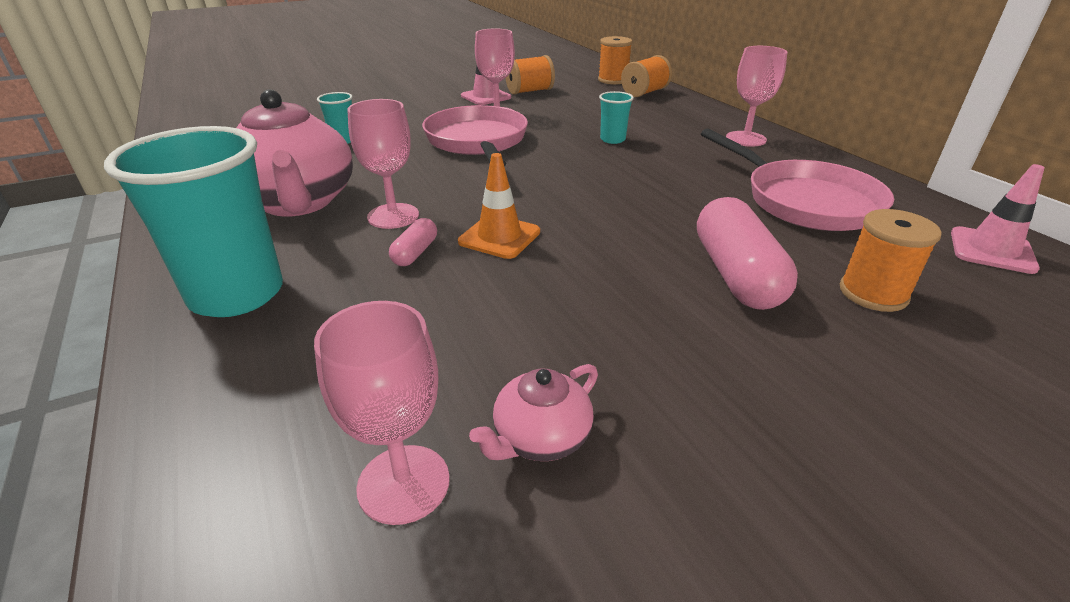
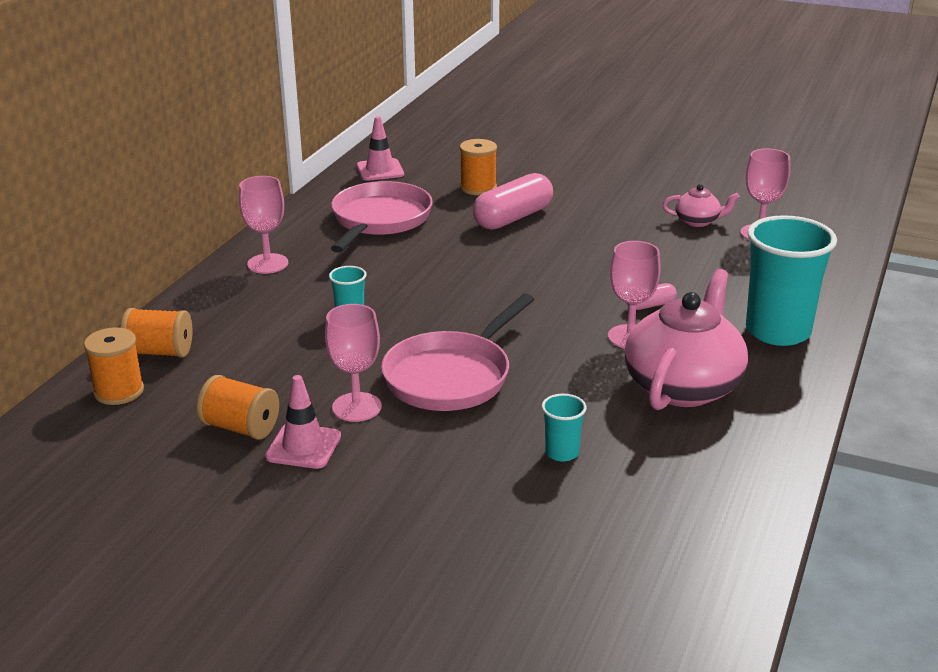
camera: 130 degrees left, 5 degrees down
(499, 237) = (588, 289): orange traffic cone -> none

